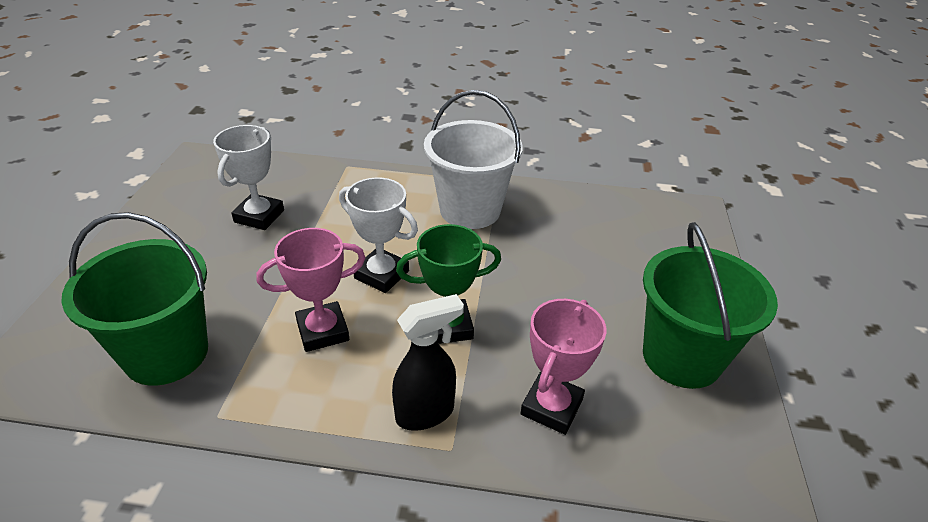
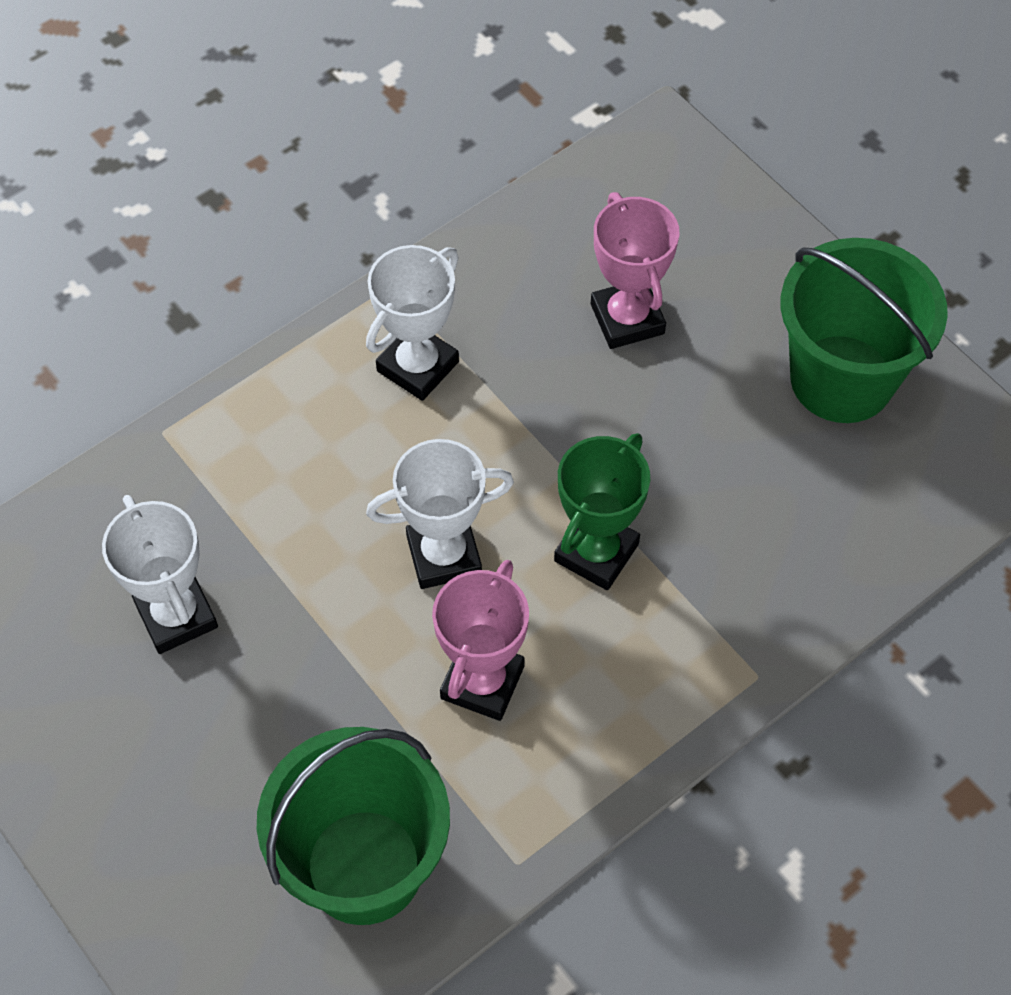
camera: 45 degrees left, 20 degrees up
(426, 413) = (695, 665): black spray bottle -> none
(470, 210) = (418, 366): white bucket -> white trophy
(551, 407) = (791, 548): pink trophy -> pink trophy (627, 319)

